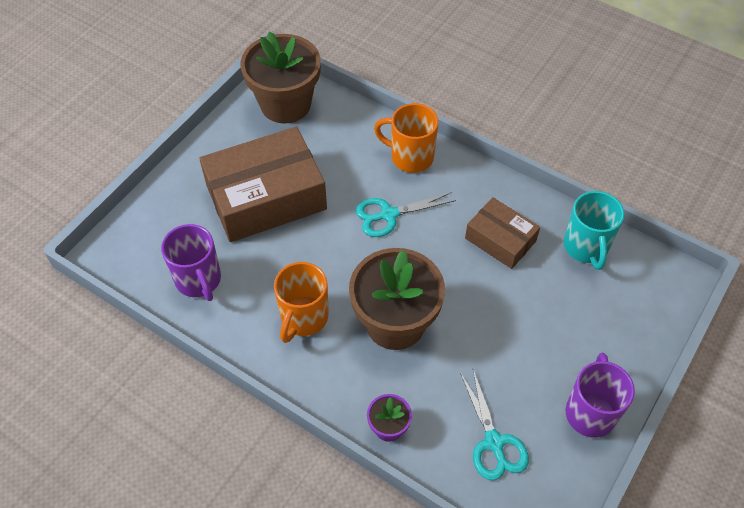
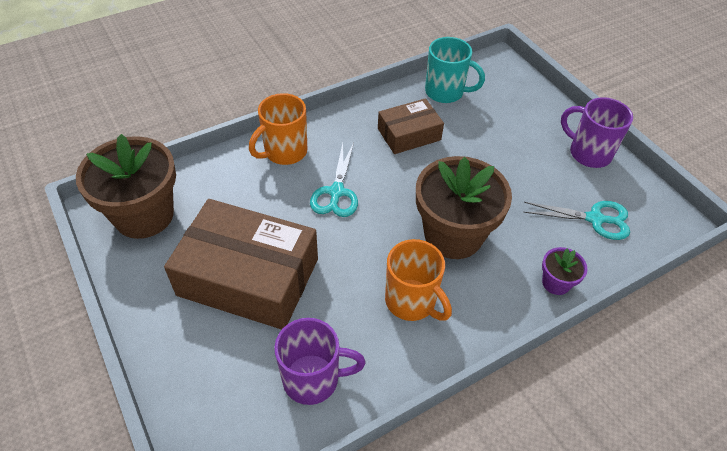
camera: 65 degrees left, 5 degrees down
(266, 197) = (248, 277): brown box -> brown box turned 75 degrees counterclockwise

